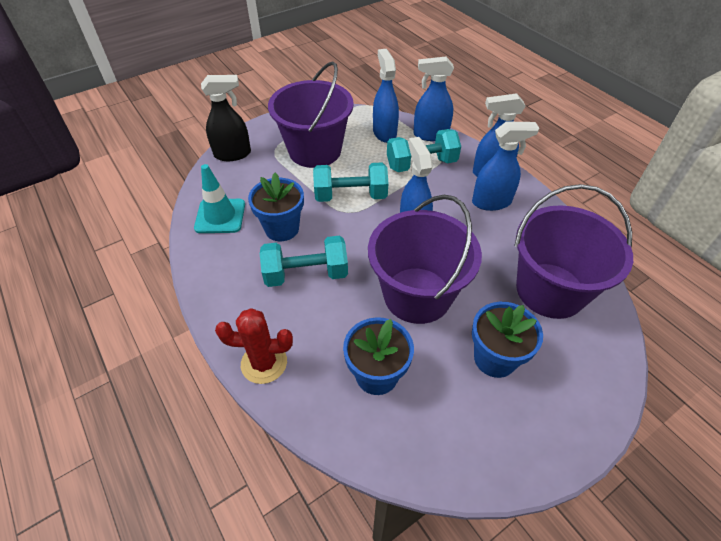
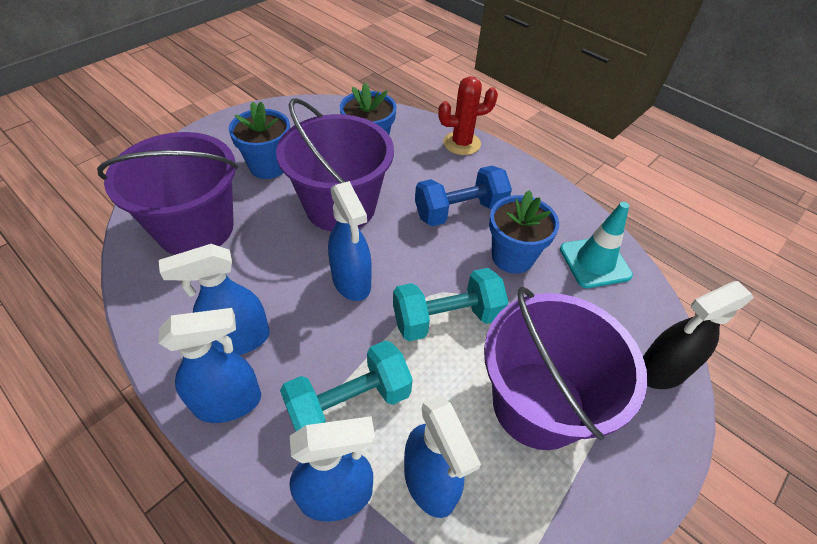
camera: 165 degrees right, 0 degrees up
(306, 274) = (460, 211): turquoise dumbbell -> blue dumbbell

